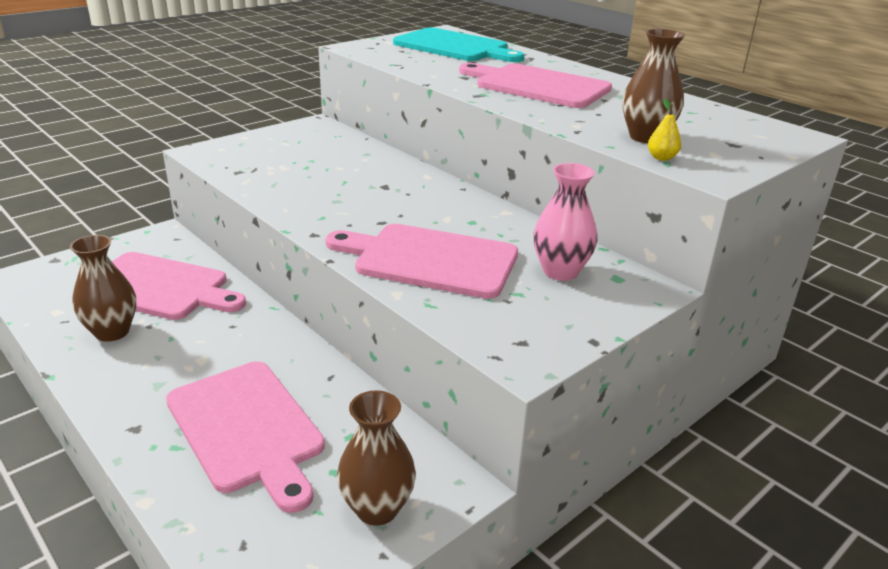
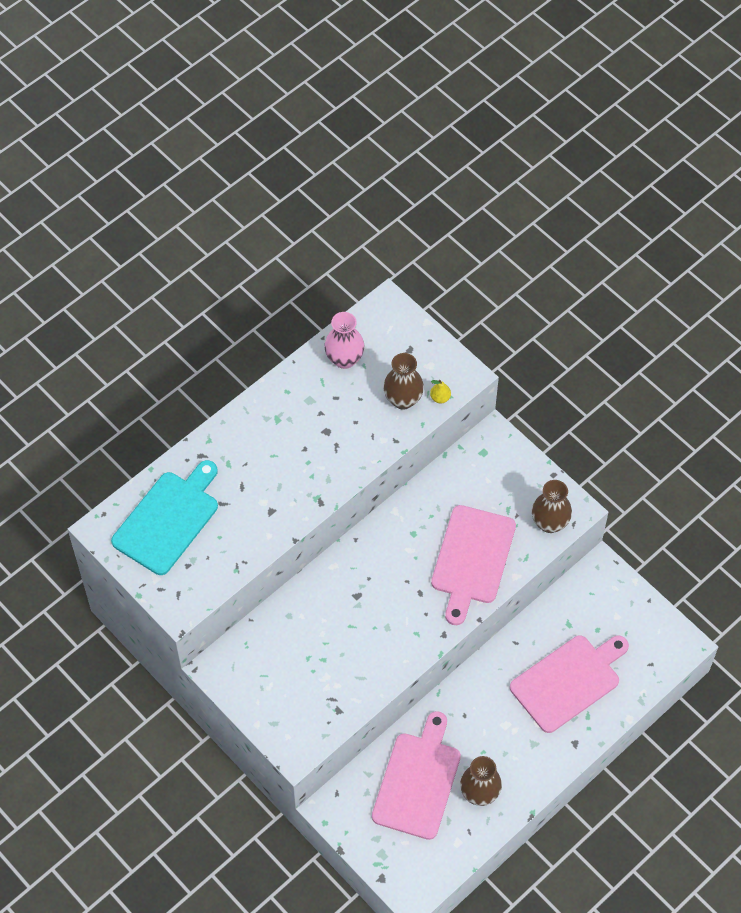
camera: 90 degrees left, 30 degrees up
(377, 508) = (620, 605): brown vase -> brown vase (549, 523)
(538, 86) = (290, 457): pink cutting board -> none
(560, 271) = (479, 483): pink vase -> pink vase (344, 359)

